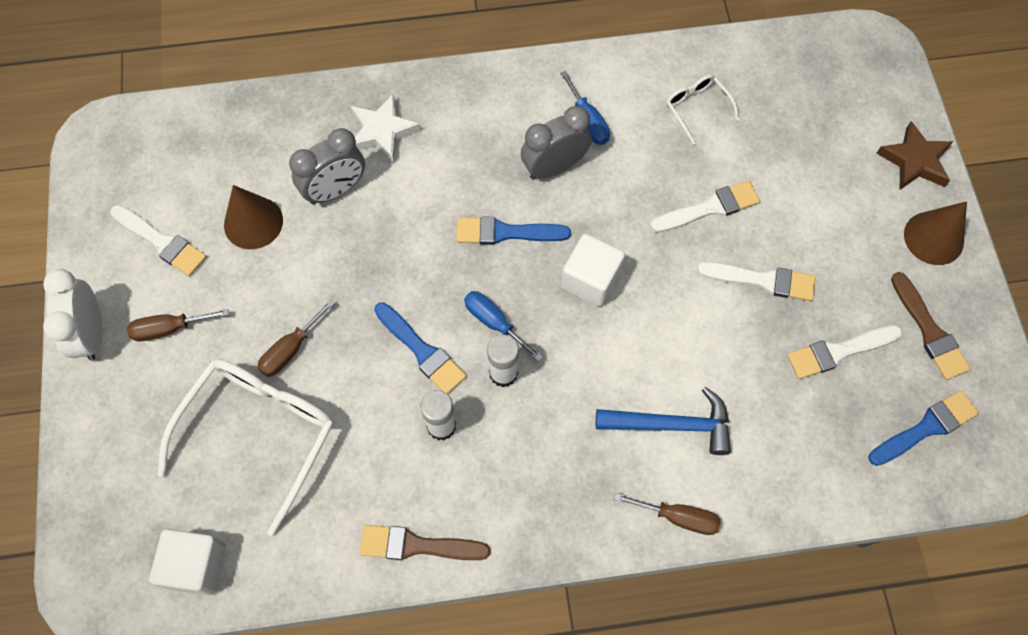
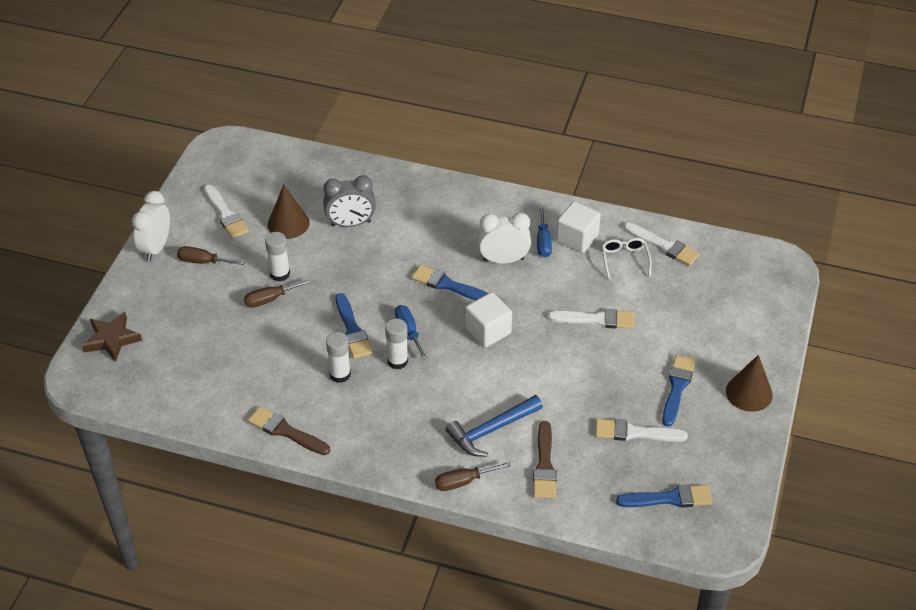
camera: 25 degrees right, 20 degrees down
(196, 566) = (146, 390): white cube -> white cube (577, 238)
(260, 433) = (225, 336): white glasses -> none
(283, 305) = (280, 274): none -> white glue stick
(382, 131) = (401, 202): white star -> none
(554, 167) = (503, 260): grey clock -> white clock
(671, 425) = (491, 430): blue hammer -> blue hammer turned 120 degrees clockwise
(678, 517) = (463, 481): brown screwdriver -> brown screwdriver turned 120 degrees clockwise
(762, 280) = (607, 373): white brush -> white brush (664, 246)
(851, 265) = (677, 387): none -> blue brush
(915, 161) = (765, 343): brown star -> brown star (112, 339)
(929, 331) = (709, 445): brown brush -> brown brush (544, 465)

